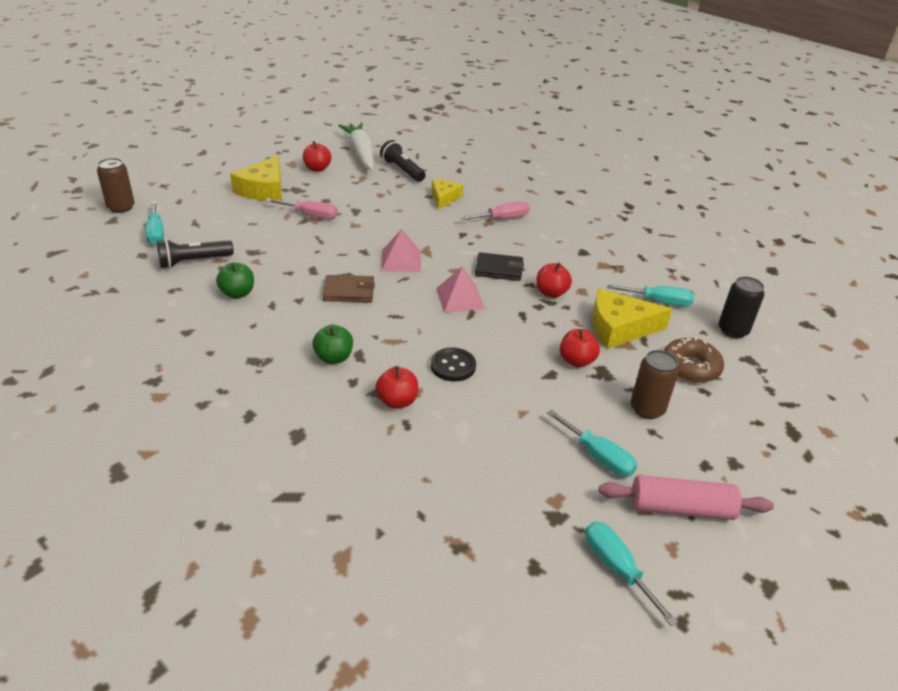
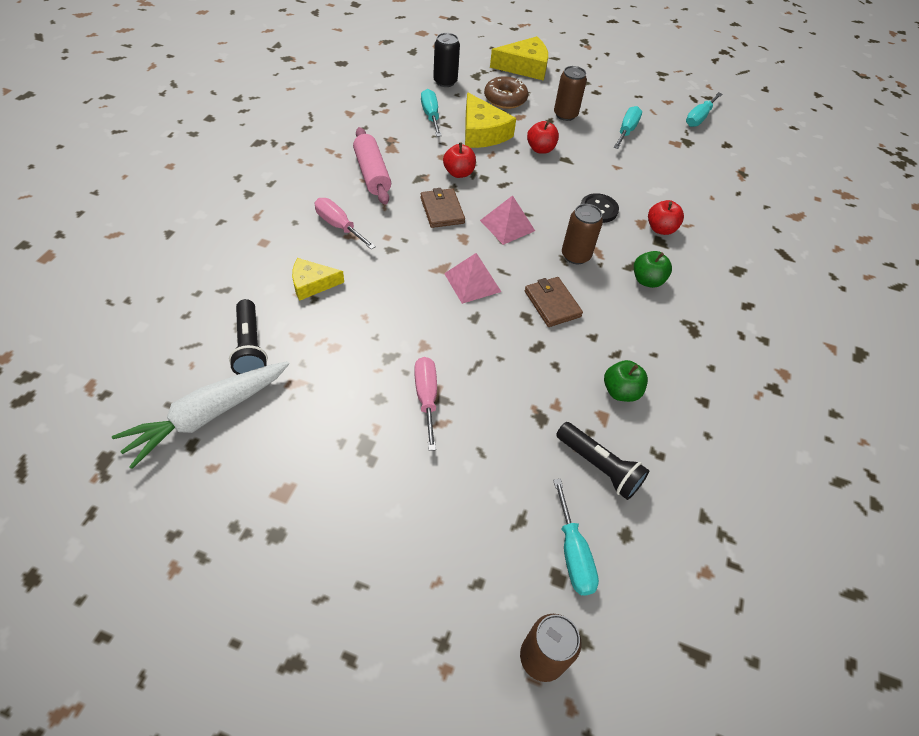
camera: 115 degrees left, 15 degrees up
(156, 233) = (573, 553): turquoise screwdriver -> turquoise screwdriver turned 120 degrees clockwise
(264, 189) = (385, 486): yellow cheese -> yellow cheese (524, 67)
(317, 169) = (286, 449): red apple -> none
(396, 325) = (575, 255): none -> brown can
(402, 170) = (250, 346): black flashlight -> black flashlight turned 45 degrees counterclockwise
(499, 269) = (442, 210): black wallet -> brown wallet
(681, 508) = (637, 99): pink rolling pin -> pink rolling pin (372, 174)

